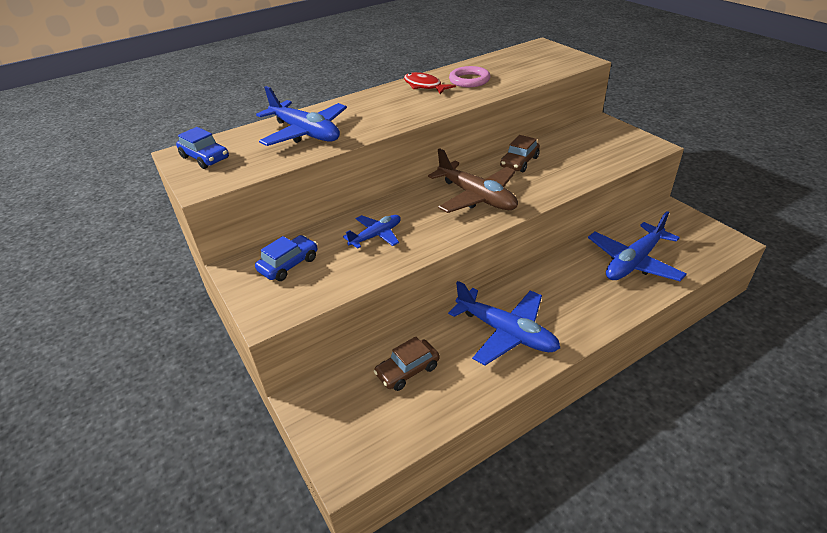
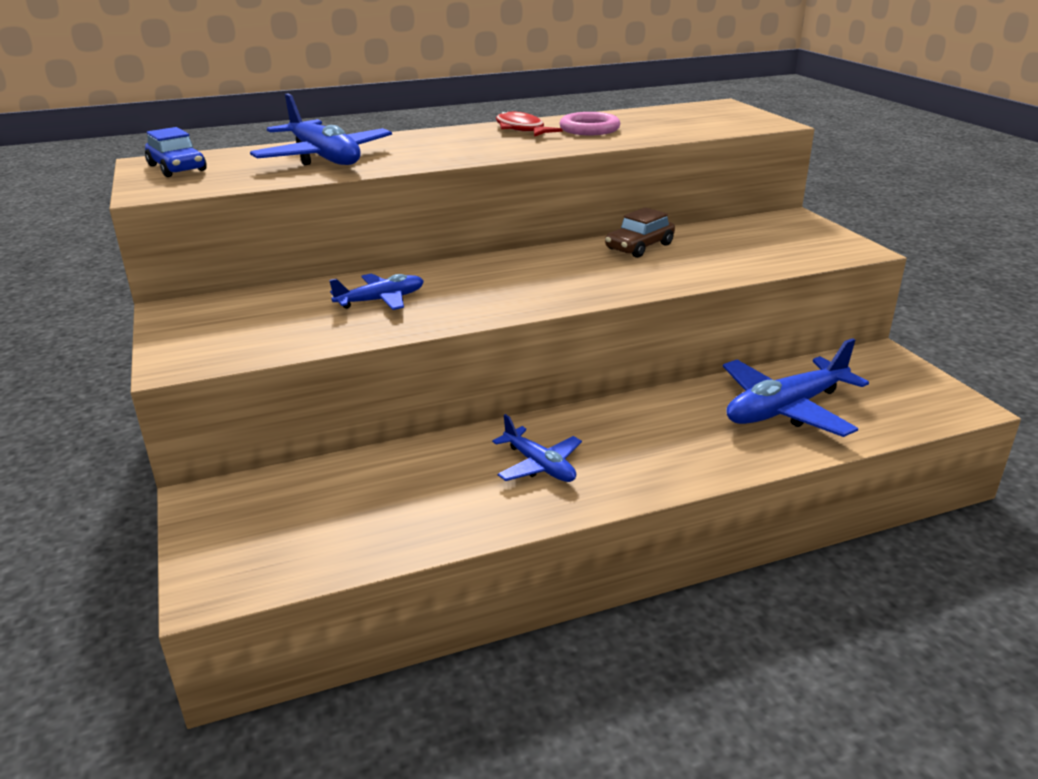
camera: 10 degrees right, 10 degrees down
(289, 264) = (242, 315): blue car -> none
(407, 370) = (368, 488): brown car -> none
(476, 197) = (551, 276): brown plane -> none
(506, 332) = (539, 465): blue plane -> blue plane, size x0.58

